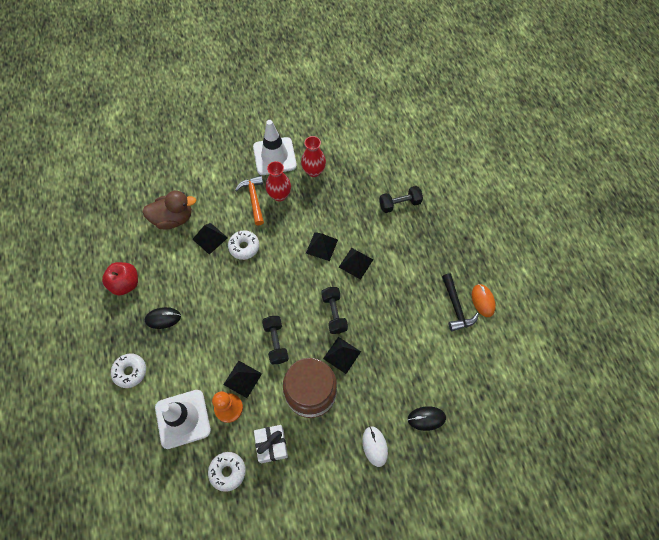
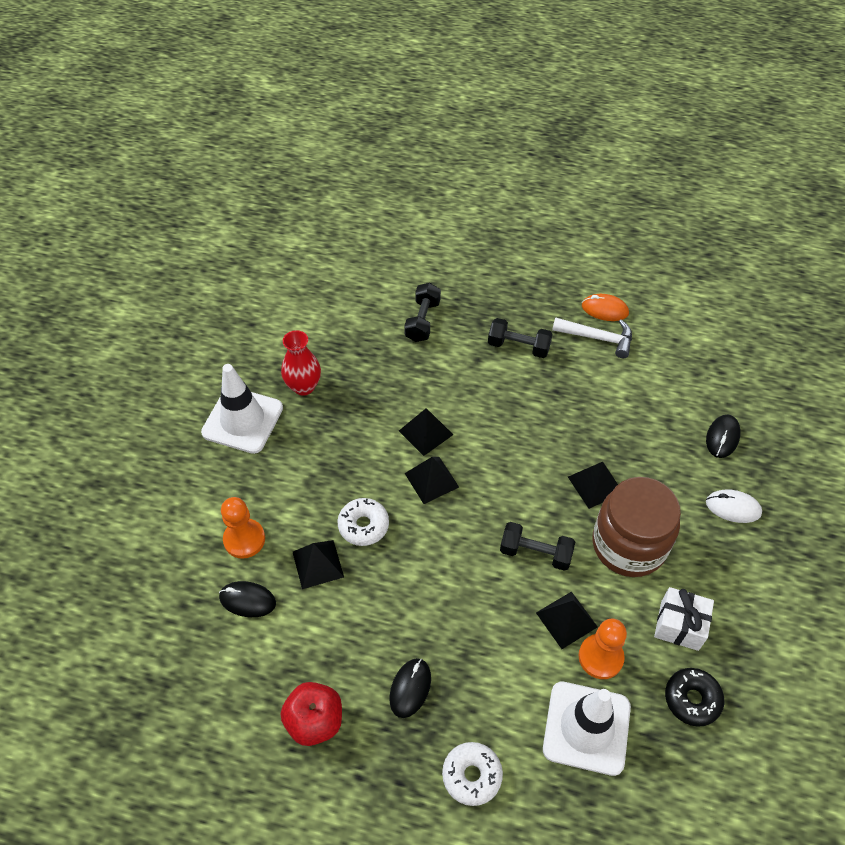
camera: 60 degrees left, 10 degrees down
(173, 219) = (247, 600): brown duck -> black mouse
(206, 198) = (244, 539): none -> orange pawn
(227, 471) = (692, 699): white donut -> black donut
(254, 199) = (293, 478): orange hammer -> none
(279, 195) = (311, 444): red vase -> none
(334, 313) = (532, 465): black dumbbell -> black dumbbell (518, 346)
(356, 263) = (475, 407): black pyramid -> black pyramid (431, 480)
(456, 307) = (598, 338): black hammer -> white hammer

